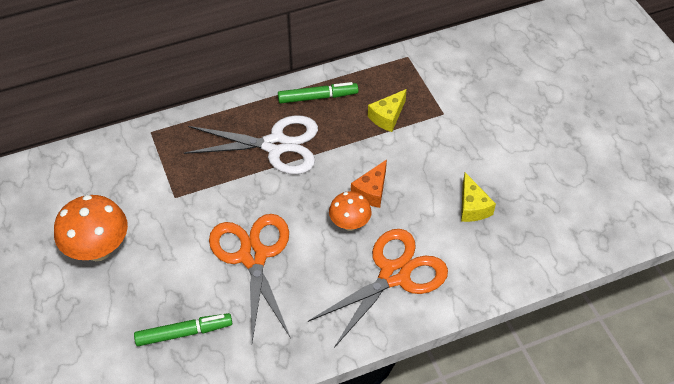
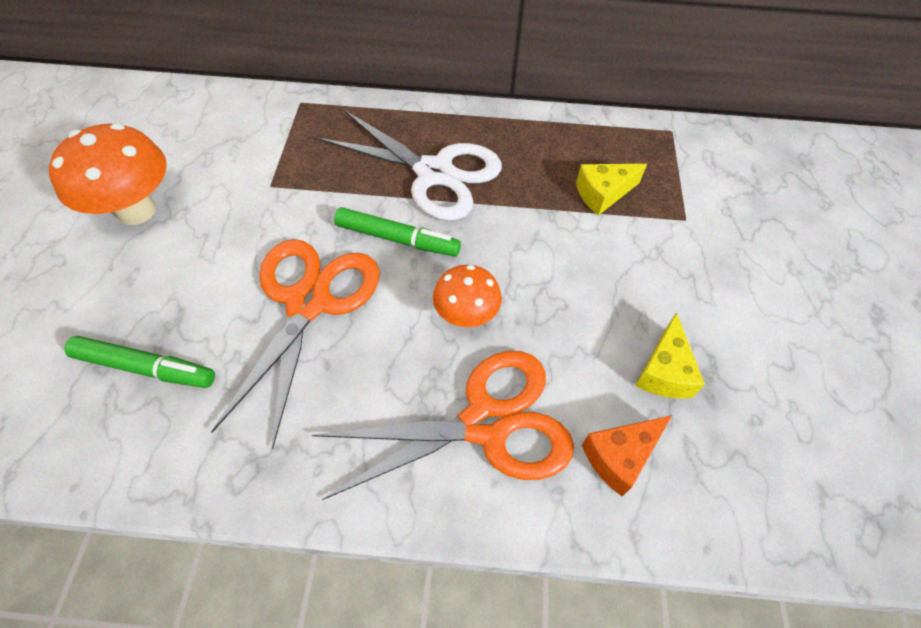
camera: 25 degrees right, 5 degrees up
(318, 97) = (524, 137): green marker -> green marker (397, 239)
(371, 191) = (524, 283): orange cheese -> orange cheese (620, 456)

